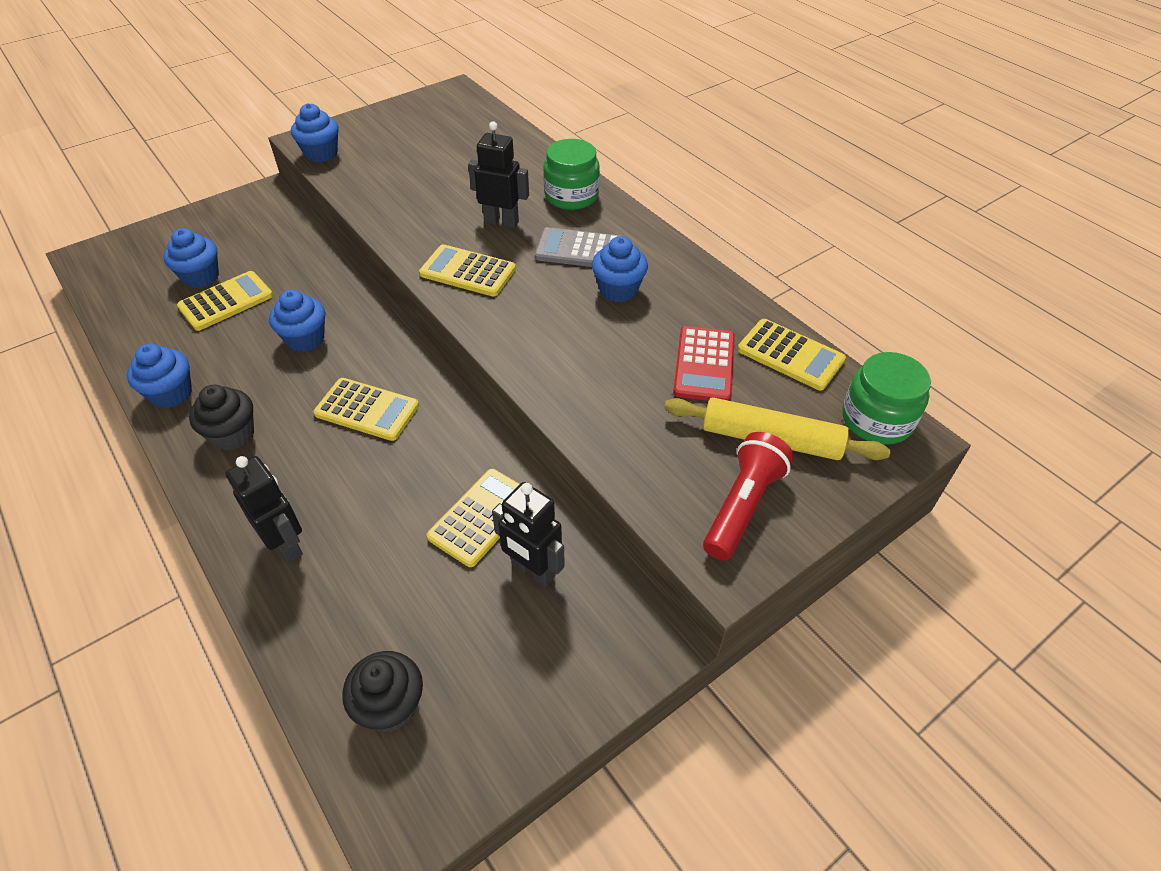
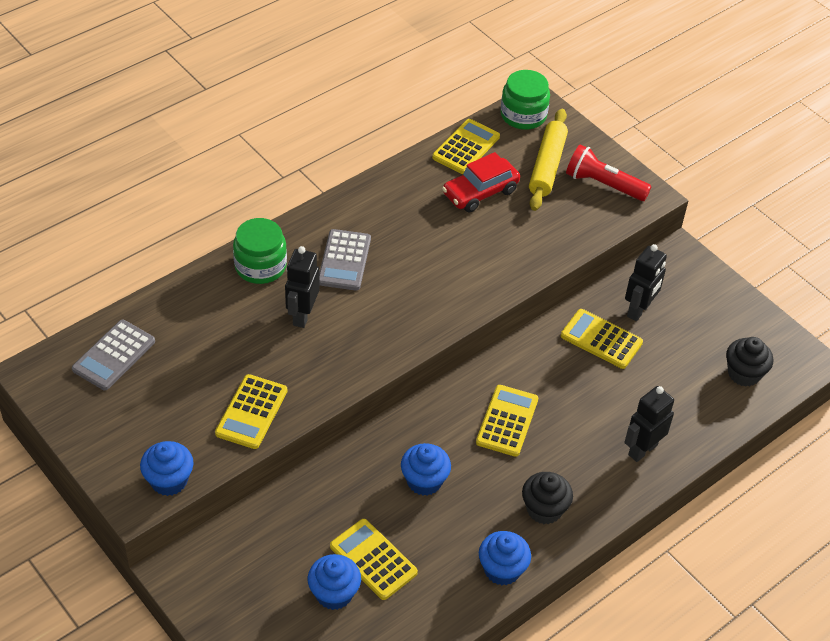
camera: 95 degrees left, 0 degrees up
(466, 123) = (114, 355): none -> grey calculator
(468, 271) = (377, 334): yellow calculator -> yellow calculator (251, 412)
(618, 290) = (397, 236): blue cupcake -> none
(704, 365) = (480, 192): red calculator -> red car

